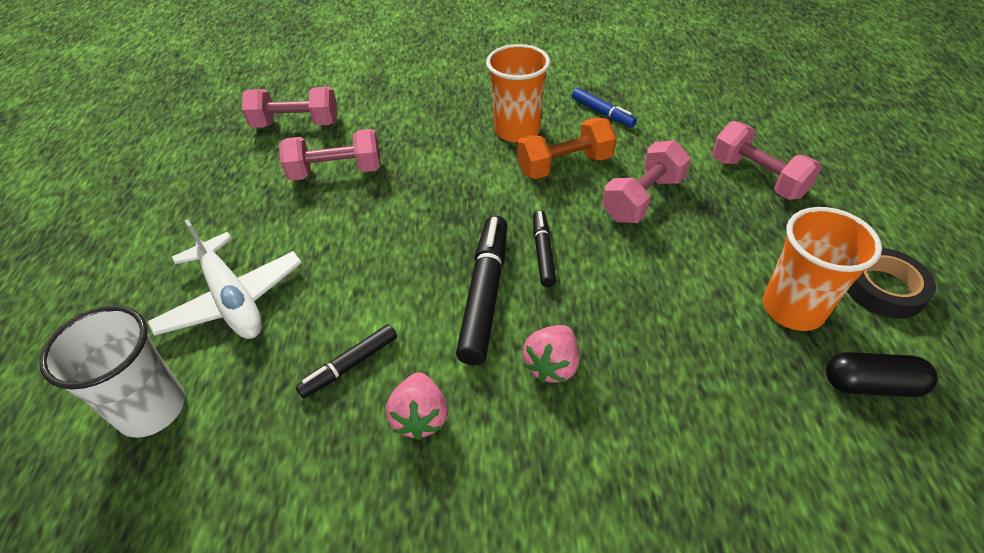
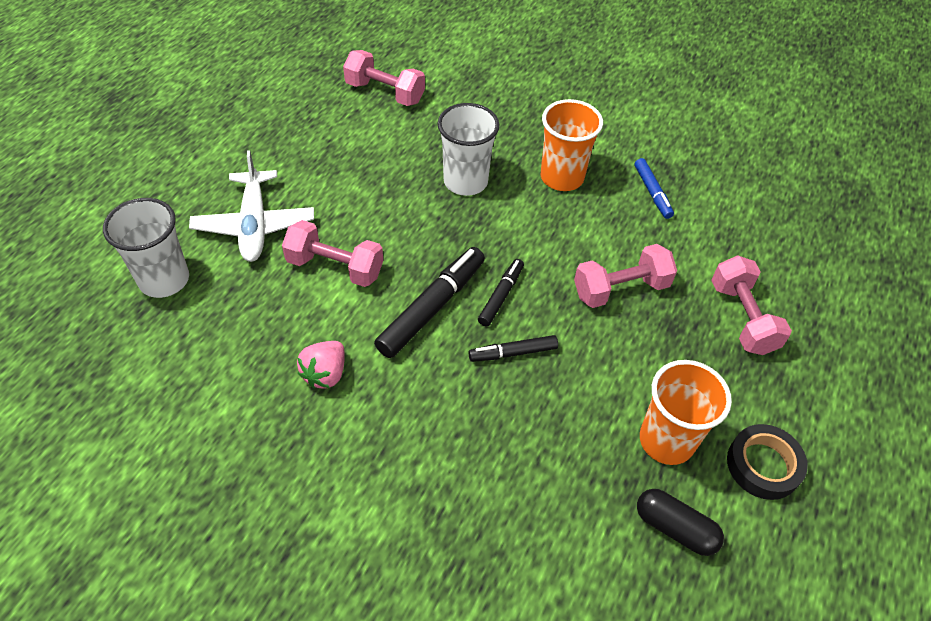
camera: 25 degrees right, 5 degrees up
(336, 172) = (389, 151): pink dumbbell -> pink dumbbell (335, 267)
(350, 365) = (303, 313): black marker -> black marker (513, 353)
(432, 168) = (465, 181): none -> white cup
(552, 365) = (441, 385): pink strawberry -> none
(564, 165) = (578, 228): orange dumbbell -> none

